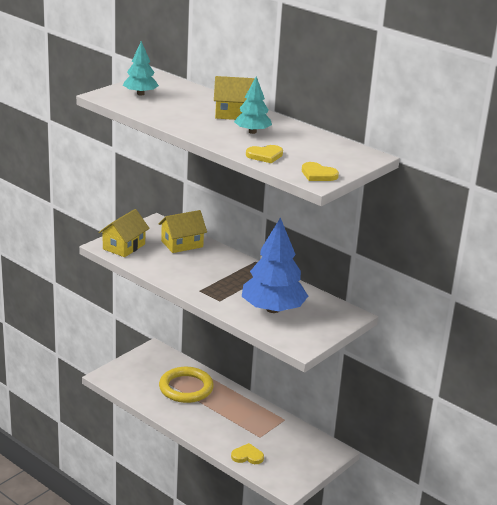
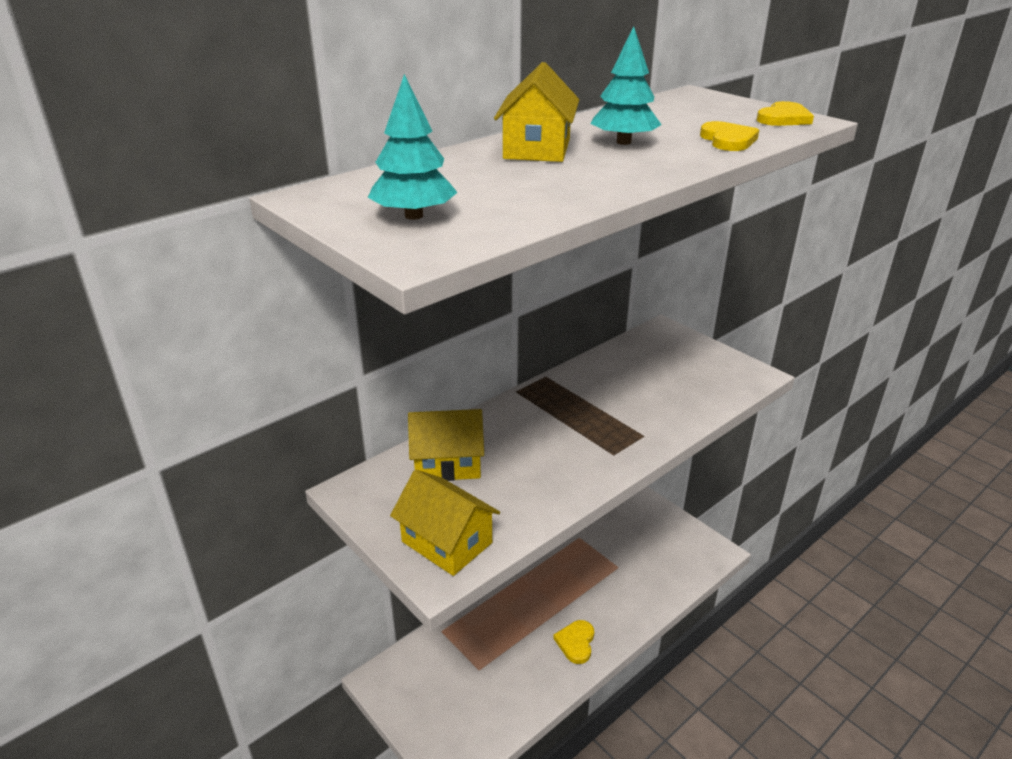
camera: 80 degrees left, 5 degrees up
(182, 244) = (447, 463): yellow house -> yellow house turned 75 degrees counterclockwise
(186, 388) = (499, 642): yellow ring -> none
(247, 456) = (661, 584): yellow heart -> yellow heart (576, 642)
(273, 309) = (661, 388): blue tree -> none

